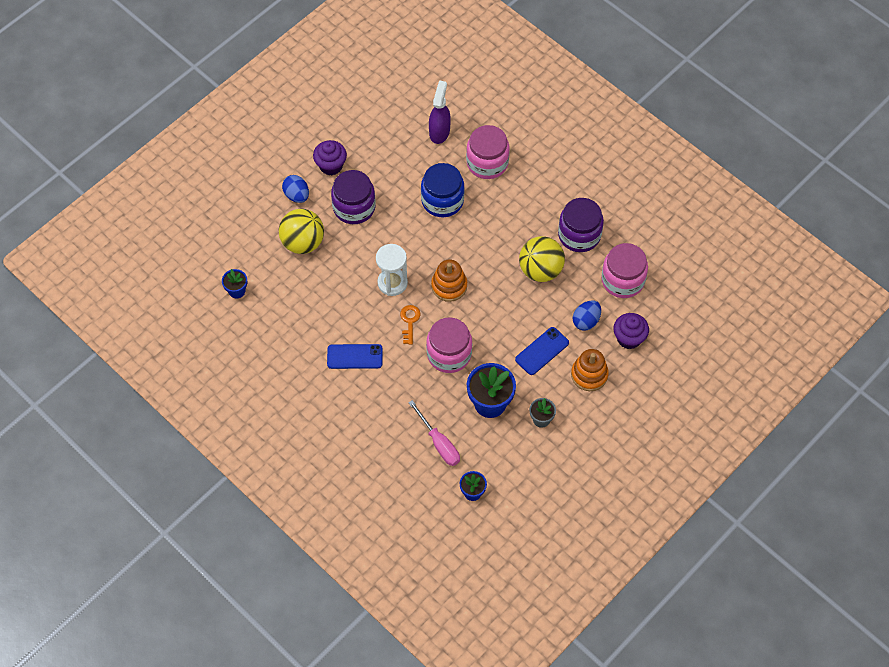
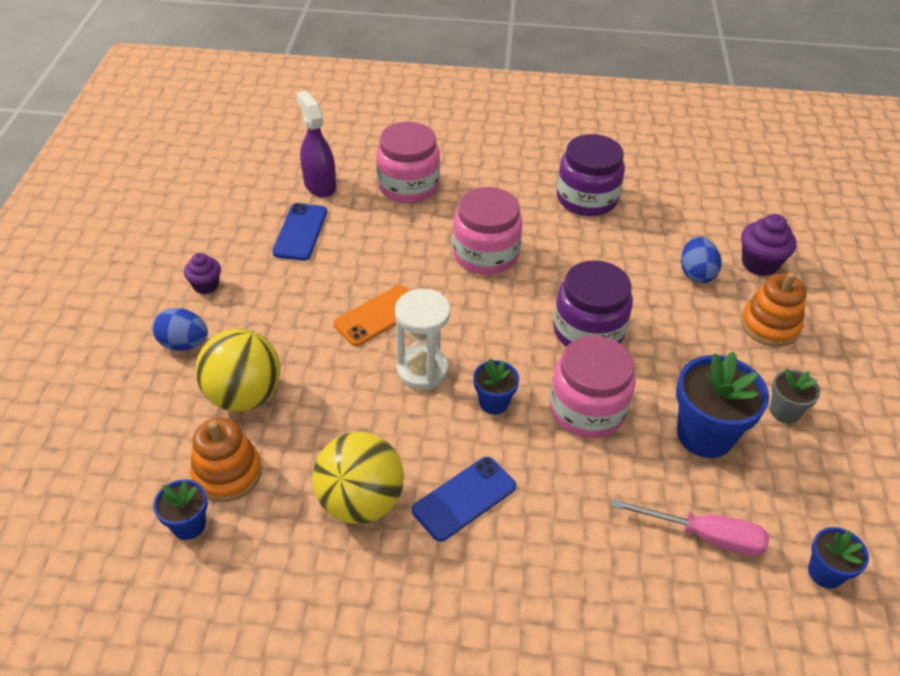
camera: 40 degrees left, 15 degrees down
(331, 166) = (206, 285): purple cupcake -> purple cupcake, size x0.65
(354, 207) = (283, 314): purple jar -> purple jar (588, 331)
(398, 238) = (378, 316): none -> orange phone
(409, 321) = (494, 402): orange key -> blue flower pot
(442, 200) = (394, 247): blue jar -> none
(449, 286) = (500, 331): orange stacking toy -> orange stacking toy (227, 473)
(540, 270) = (586, 253): yellow ball -> yellow ball (360, 502)
(542, 351) = (689, 334): blue phone -> blue phone (300, 232)
(622, 280) = (682, 214): pink jar -> pink jar (485, 254)

